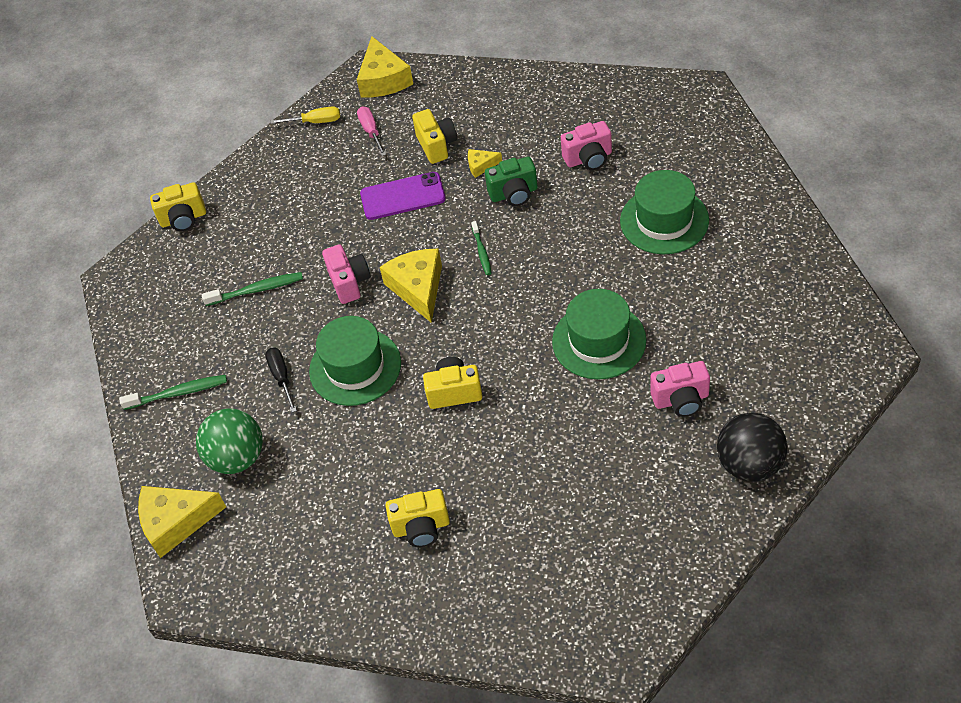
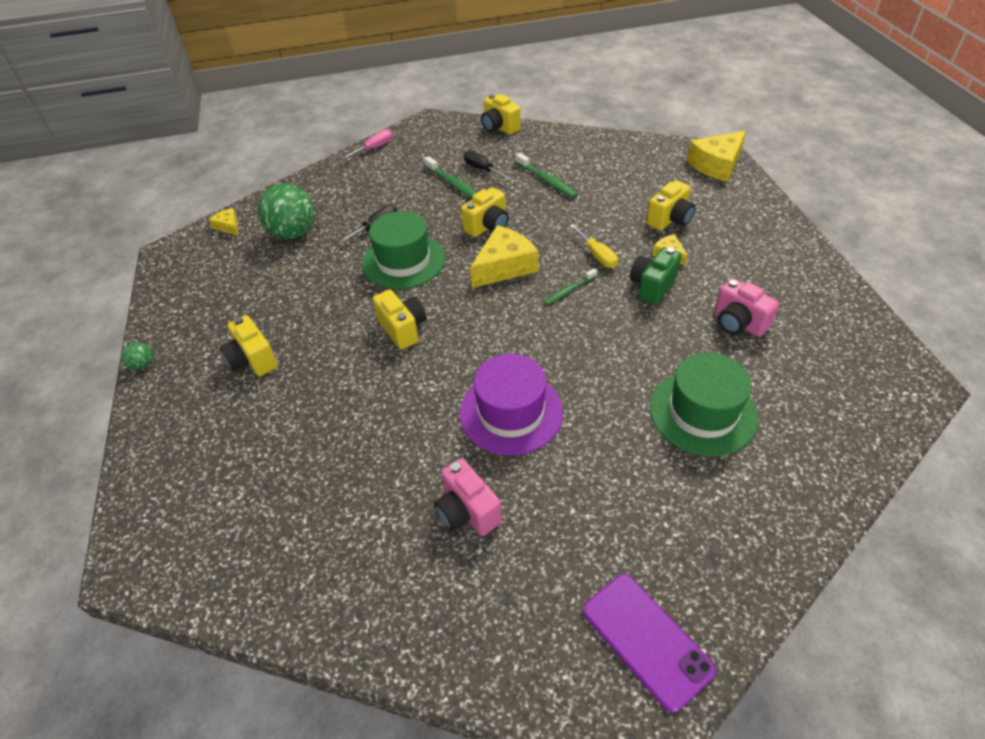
camera: 60 degrees right, 5 degrees down
(176, 522) = (228, 226): yellow cheese -> yellow cheese, size x0.50
(178, 393) = (341, 185): green toothbrush -> green toothbrush (546, 180)
(250, 258) = (482, 169): none -> black screwdriver
(315, 122) = (640, 149): yellow screwdriver -> yellow screwdriver (597, 255)
(349, 282) = (488, 226): pink camera -> yellow camera
(368, 632) = (143, 365): none -> green ball
(371, 132) = (654, 179): pink screwdriver -> pink screwdriver (374, 148)
(403, 196) = (598, 221): purple phone -> purple phone (646, 639)
(514, 194) = (652, 287): green camera -> green camera turned 75 degrees clockwise
(599, 341) = (511, 412): green hat -> purple hat
(749, 464) = (403, 613): black ball -> none

